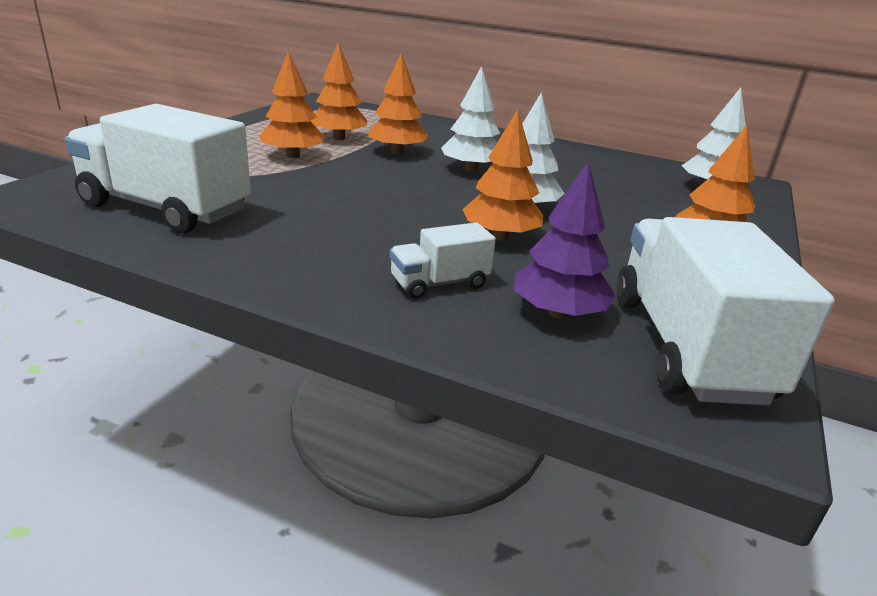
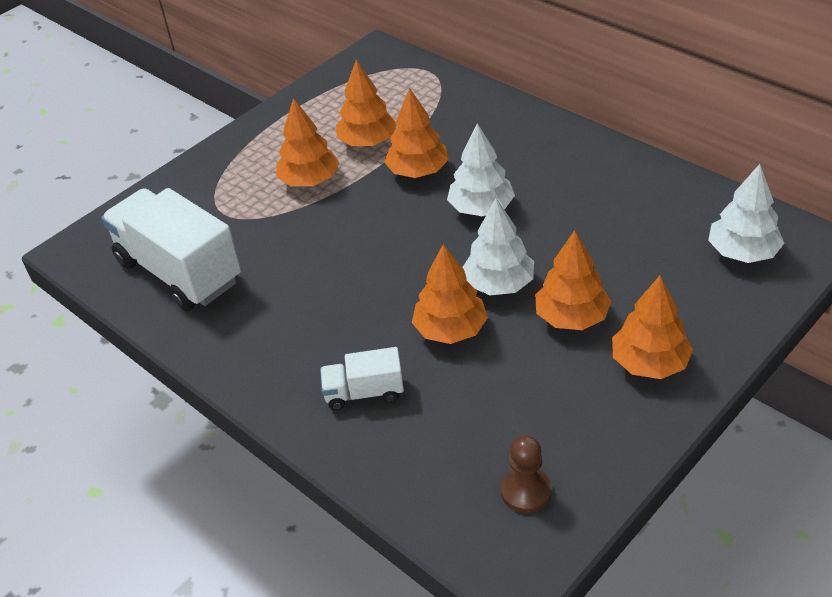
camera: 25 degrees right, 15 degrees up
(558, 313) = (443, 439): purple tree -> none
(609, 225) = (571, 317): none -> orange tree
(686, 347) = (526, 491): white truck -> brown pawn

